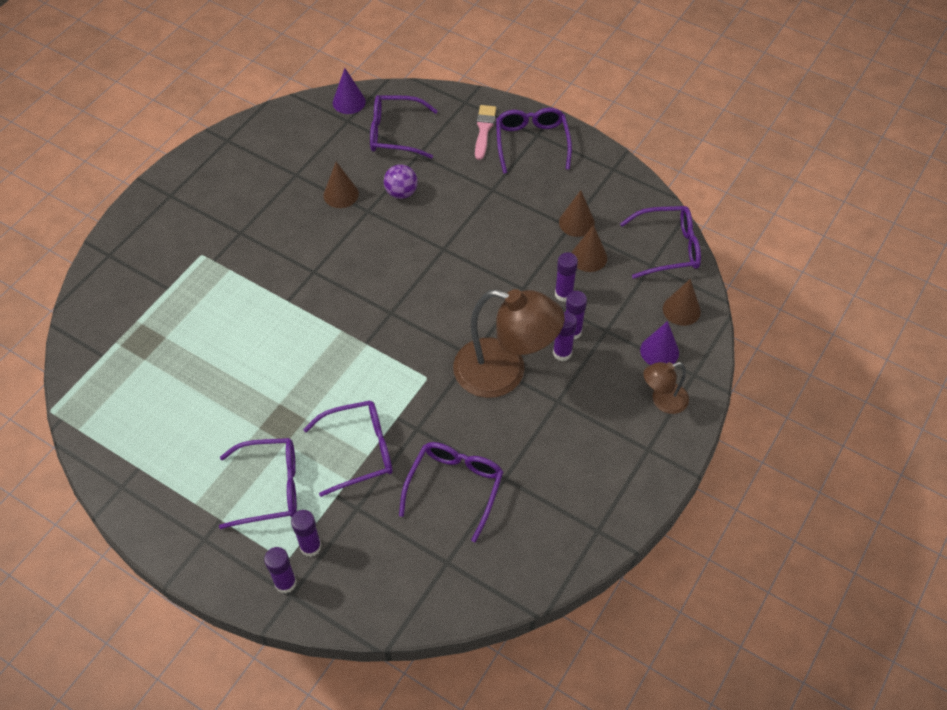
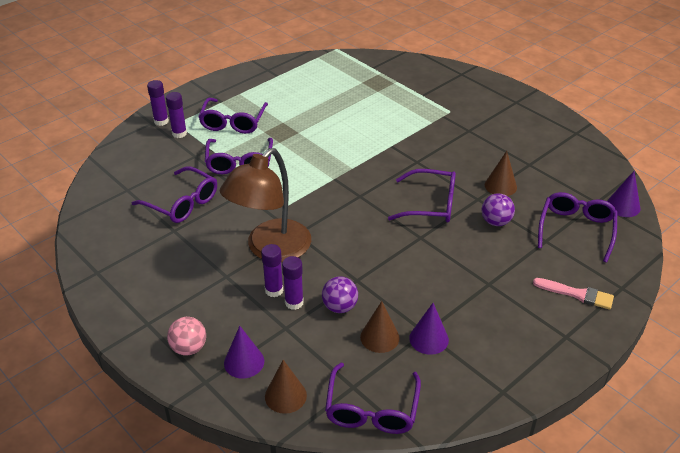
camera: 105 degrees right, 15 degrees down
(532, 142) = (553, 329): purple glasses -> purple glasses (431, 204)
(563, 294) = (340, 307): purple glue stick -> purple ball
(576, 222) = (429, 339): brown cone -> purple cone
(662, 401) = (189, 348): brown lamp -> pink ball

